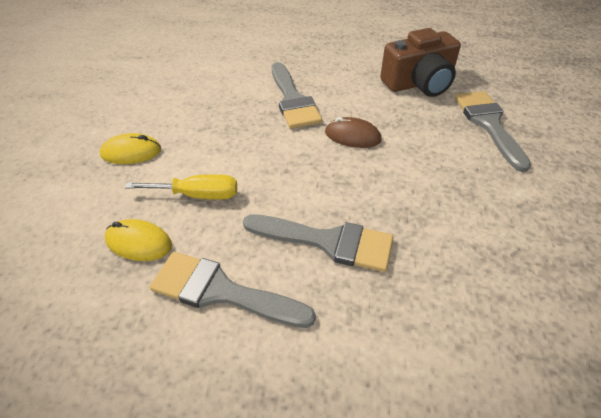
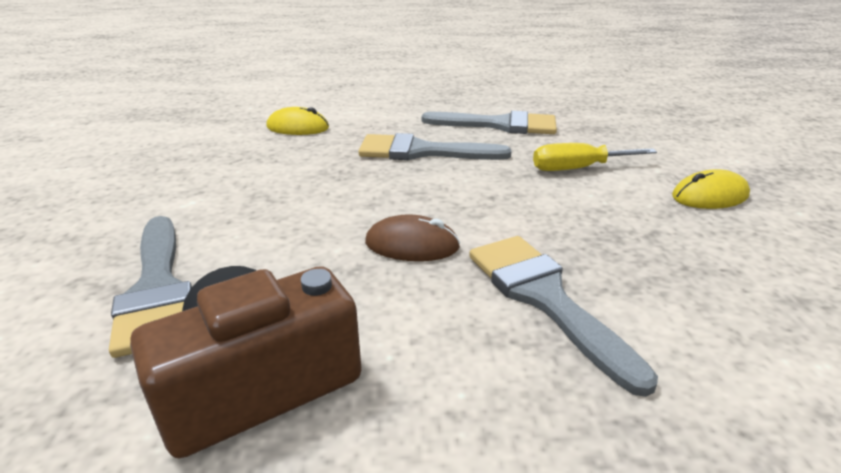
camera: 170 degrees right, 15 degrees down
(139, 242) = (595, 139): yellow mouse -> yellow mouse (297, 127)

